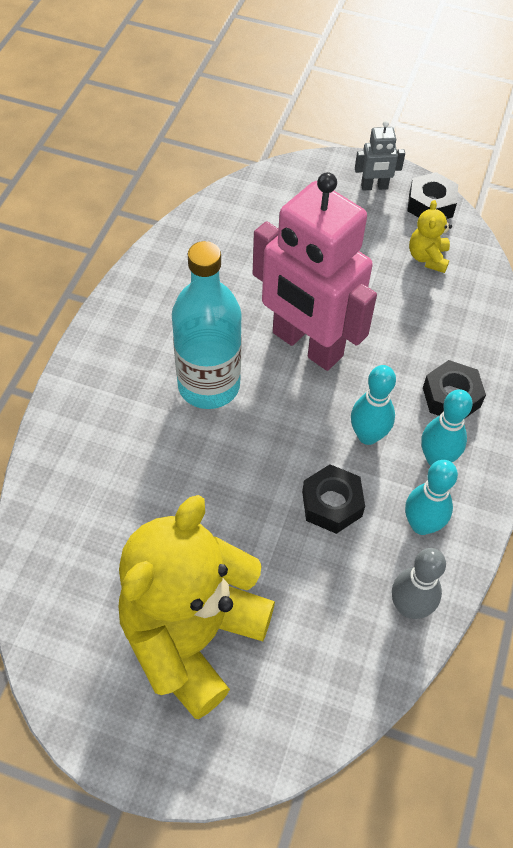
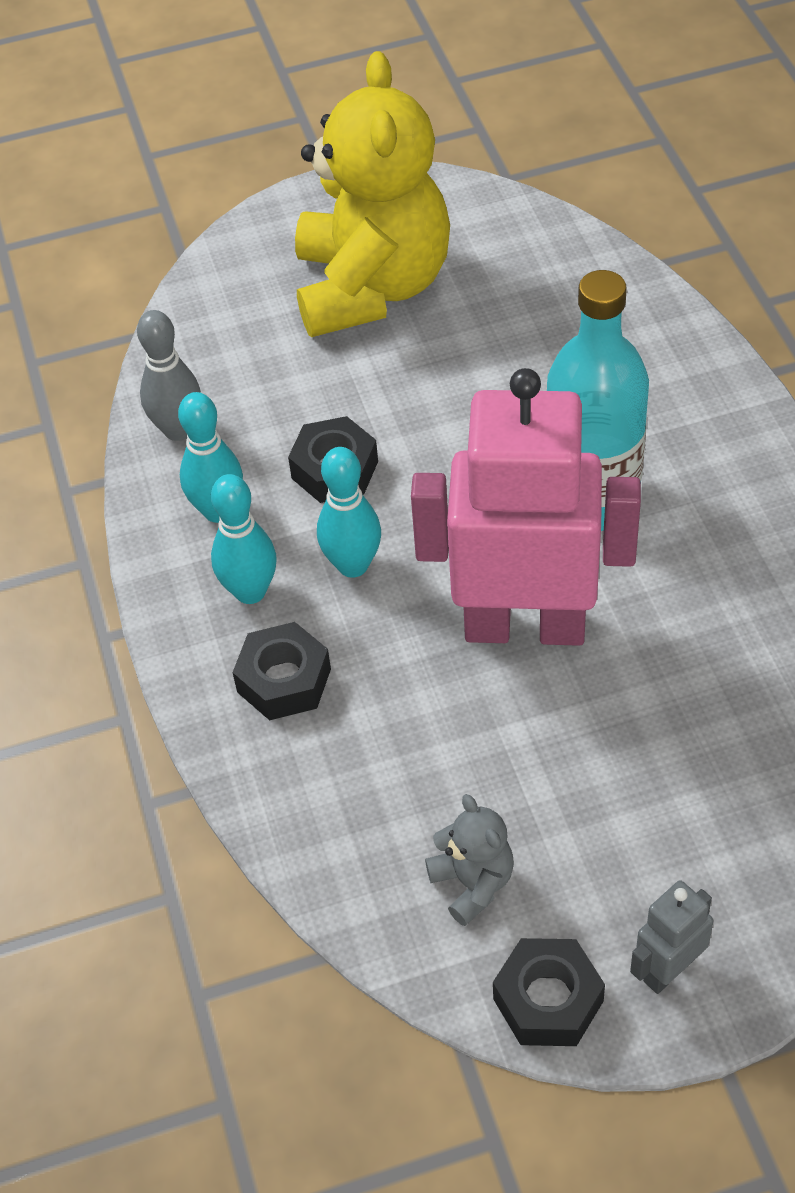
camera: 150 degrees right, 5 degrees down
(427, 258) = (473, 883): yellow teddy bear -> grey teddy bear

